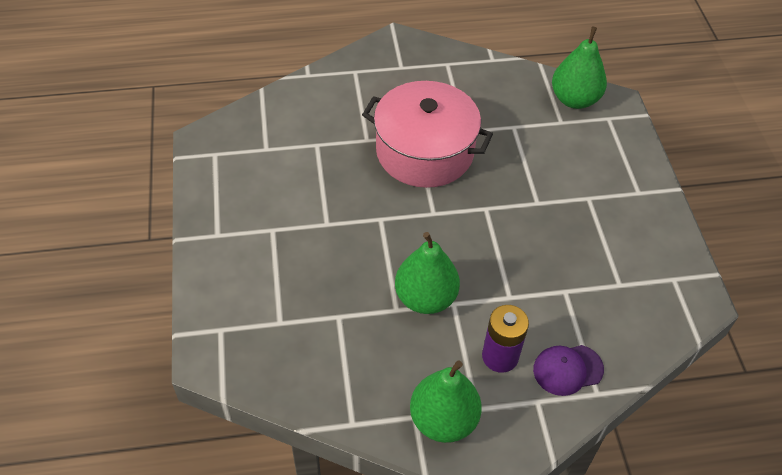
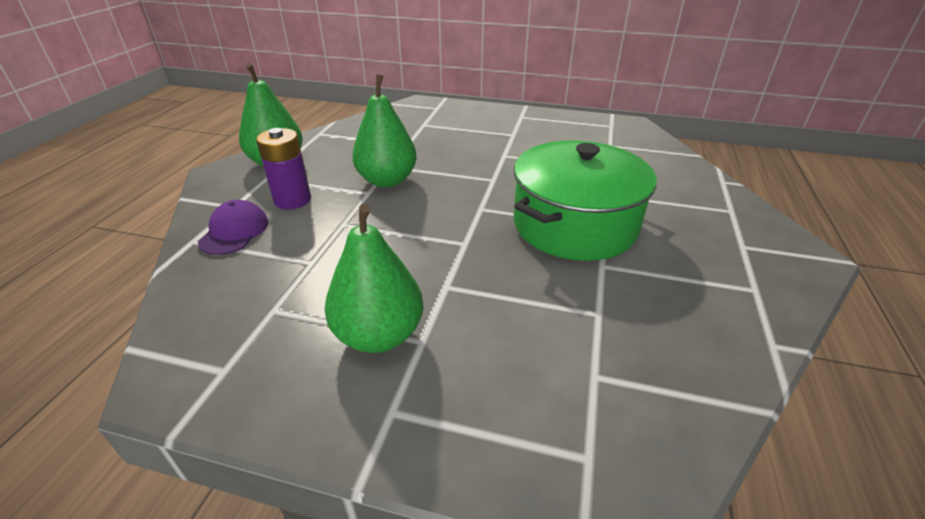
camera: 115 degrees right, 15 degrees down
(424, 152) = (574, 225): pink pot -> green pot
(574, 99) = (653, 422): green pear -> green pear (379, 335)

